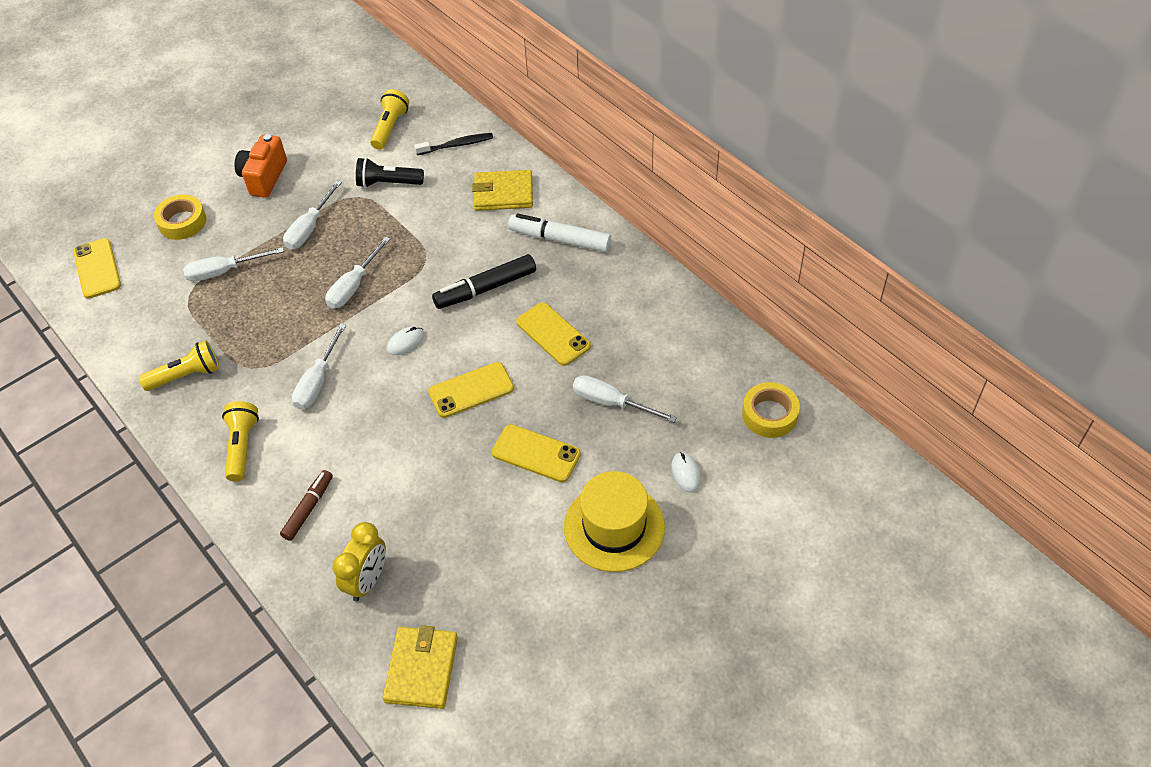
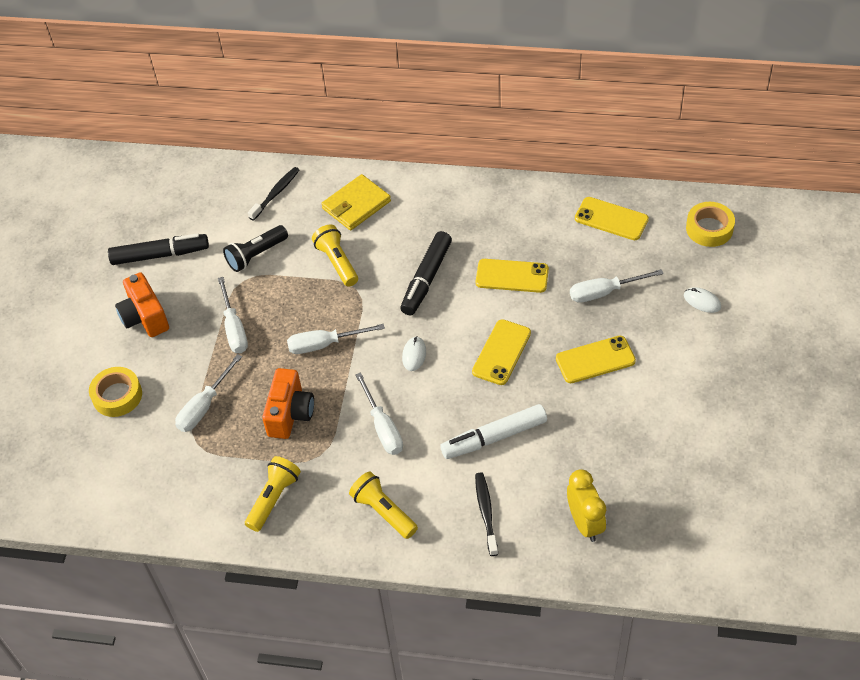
camera: 40 degrees left, 0 degrees up
(97, 268) = (88, 480): yellow phone -> yellow phone (611, 219)
(270, 321) = (290, 414): none -> orange camera
(308, 508) = (486, 512): brown marker -> black toothbrush
(326, 138) = (160, 255): none -> black marker
(354, 286) = (324, 344): white screwdriver -> white screwdriver turned 90 degrees clockwise
(390, 128) = (204, 214): yellow flashlight -> yellow flashlight (337, 262)
(422, 669) = (686, 545): yellow wallet -> none
(560, 239) = (438, 210): white marker -> white marker (494, 437)
(614, 527) = (698, 366): yellow hat -> none

